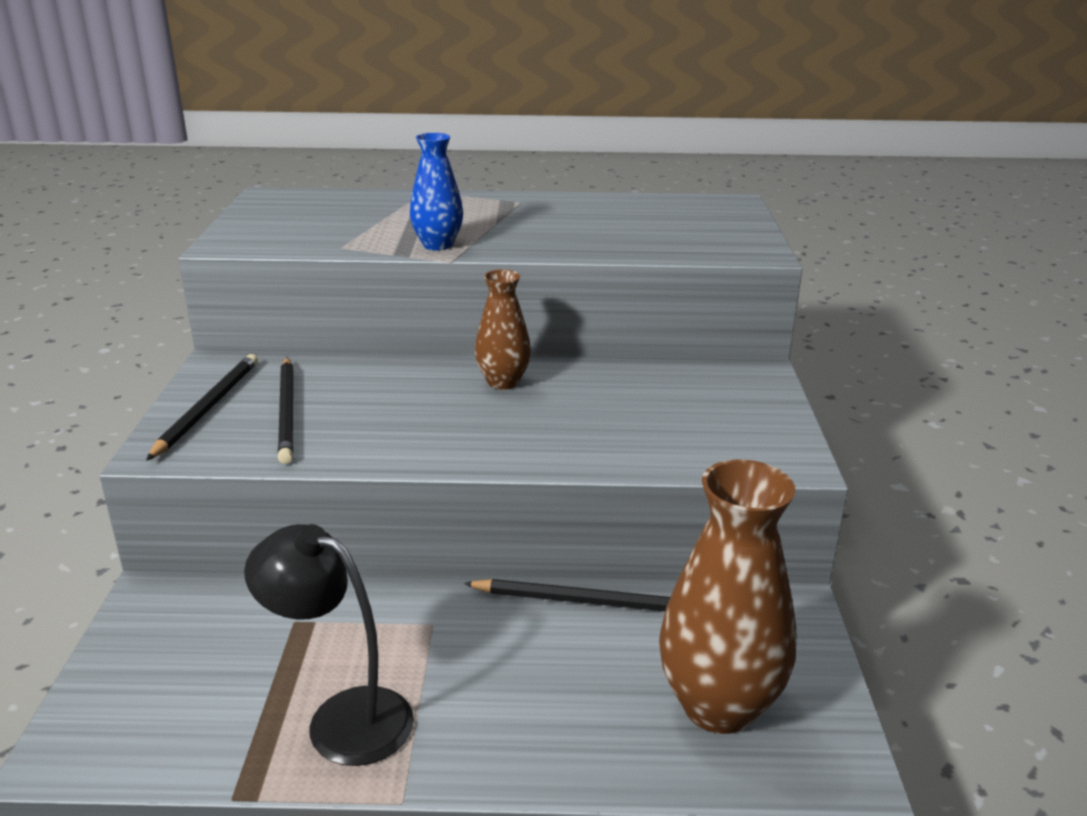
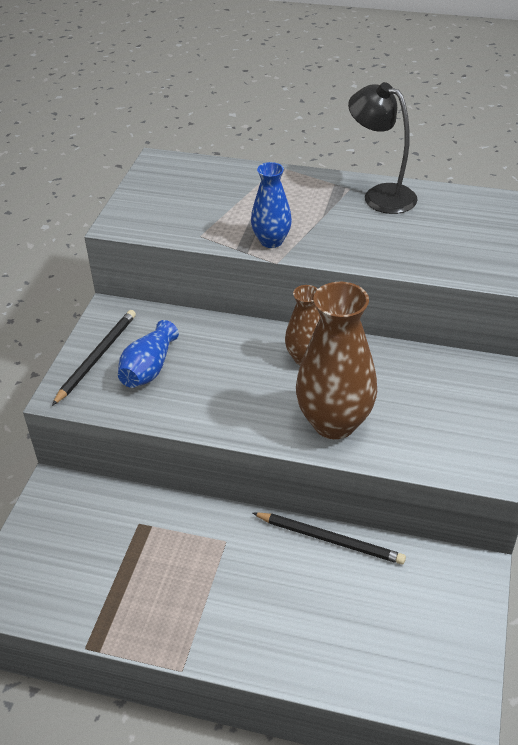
camera: 15 degrees right, 15 degrees up
(287, 412) = (149, 369): black pencil -> blue vase
(342, 717) = (157, 603): black lamp -> black lamp (380, 195)
(718, 706) = (397, 641): brown vase -> brown vase (334, 423)

